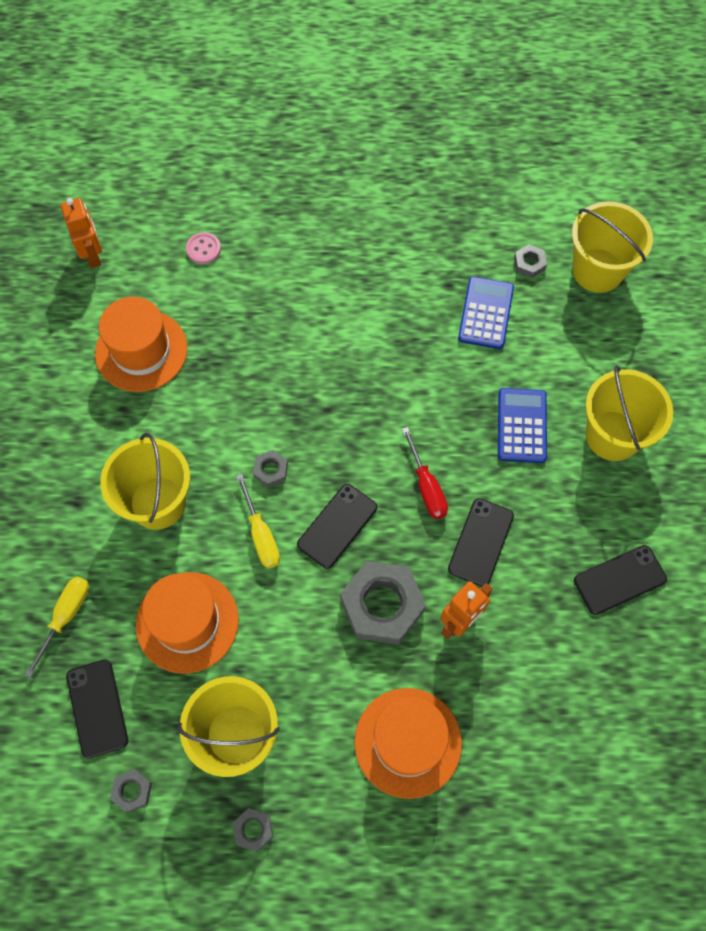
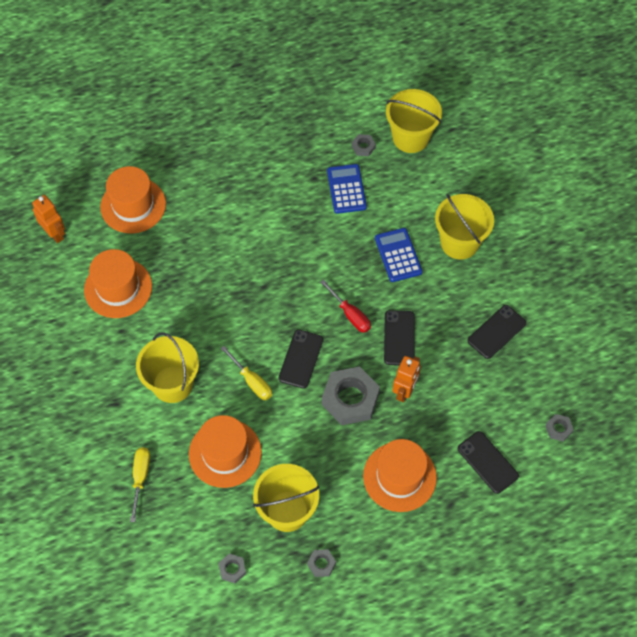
camera: 20 degrees left, 5 degrees down
(97, 708) = (187, 527): black phone -> black phone (487, 462)
(203, 249) = (133, 205): pink button -> orange hat
(271, 470) = (241, 338): grey nut -> grey nut (558, 429)

